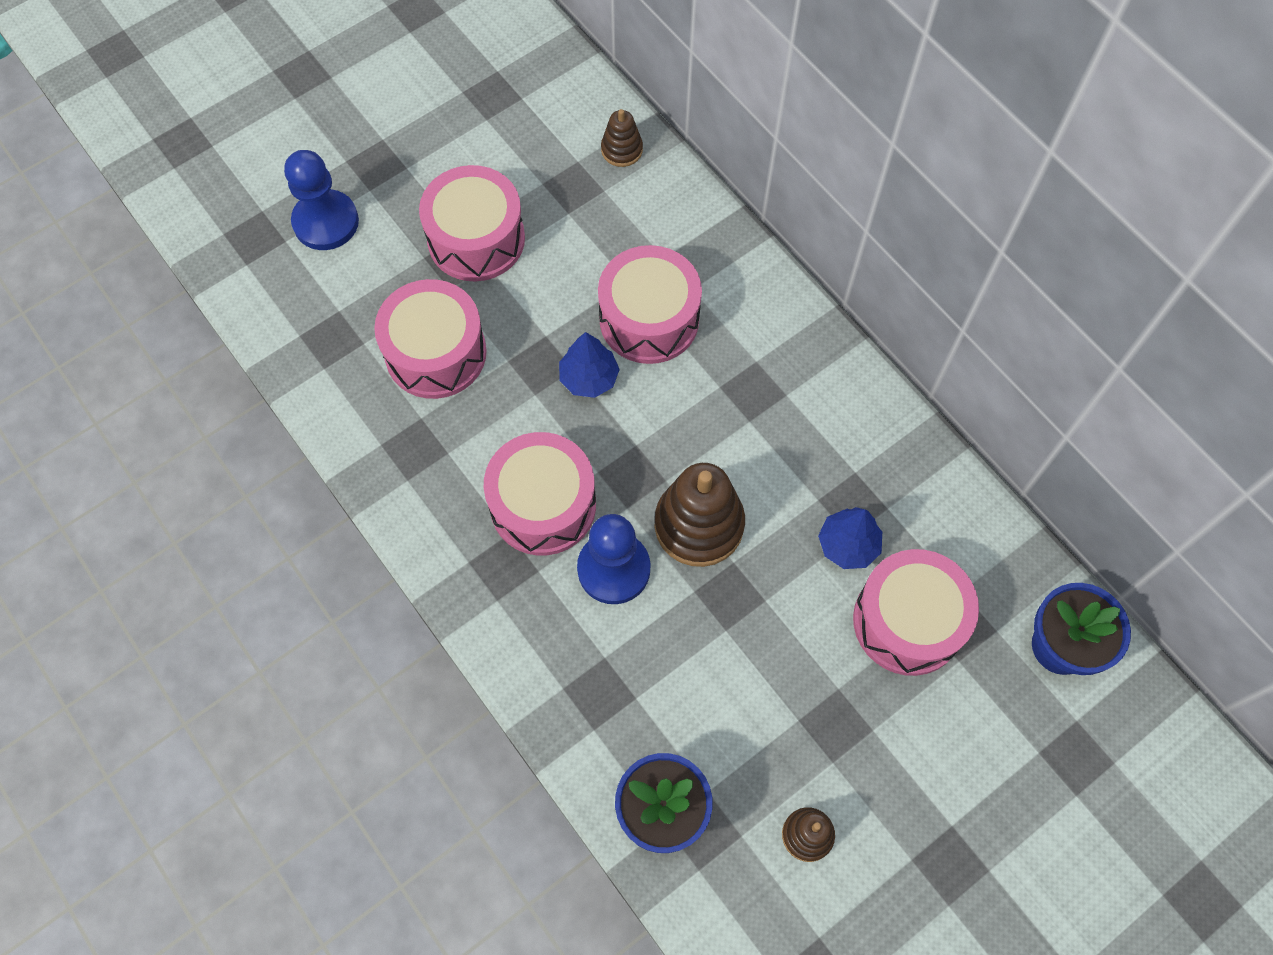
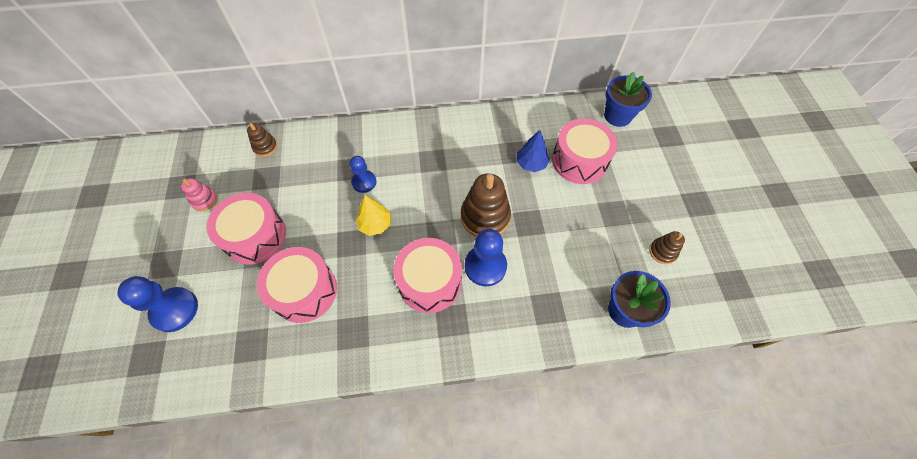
camera: 60 degrees left, 5 degrees down
(490, 140) = (205, 200): none -> pink stacking toy
(589, 378) = (375, 224): blue tree -> yellow tree
(649, 319) = (364, 182): pink drum -> blue pawn

